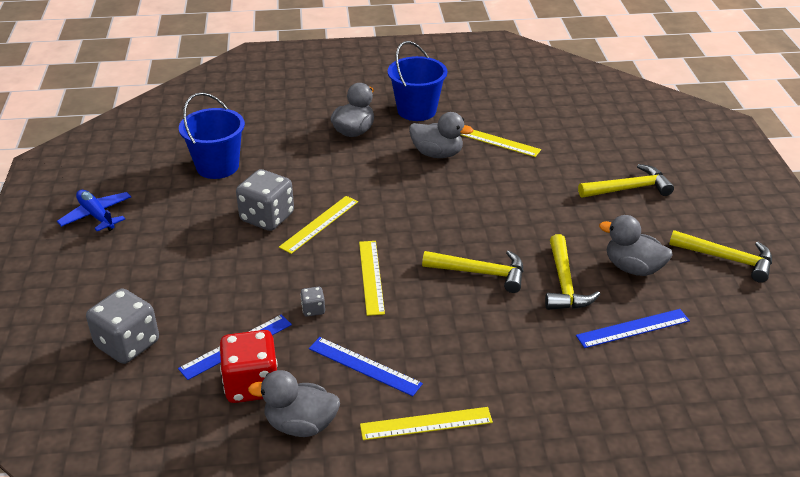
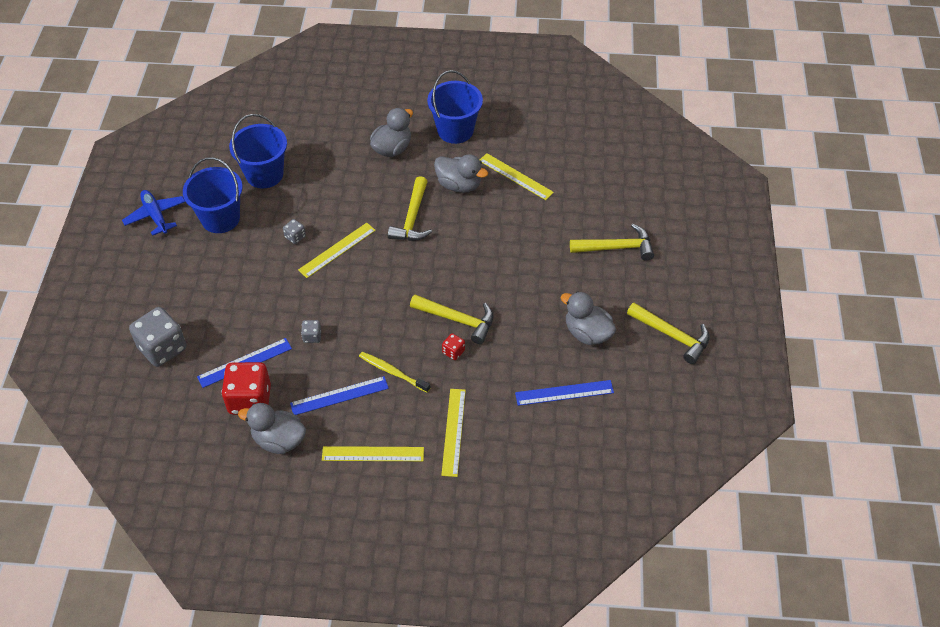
camera: 10 degrees right, 15 degrees up
(175, 210) = (220, 218): none -> blue bucket
(267, 217) = (295, 237): grey dice -> grey dice, size x0.45
(364, 366) = (339, 396): blue ruler -> blue ruler turned 60 degrees counterclockwise
(371, 277) = (366, 311): yellow ruler -> yellow ruler (453, 431)
(422, 333) = (393, 372): none -> yellow toothbrush
(487, 304) = (453, 352): none -> red dice
(564, 283) = (523, 340): yellow hammer -> yellow hammer (412, 218)

